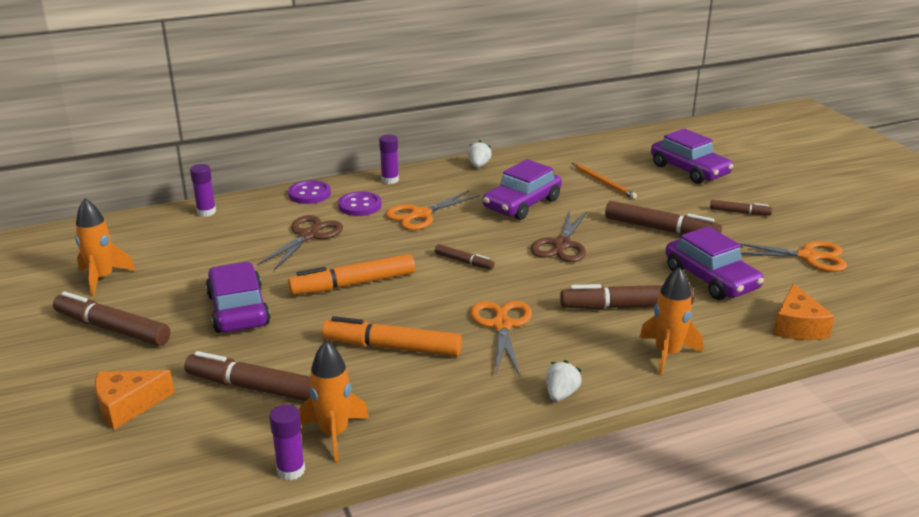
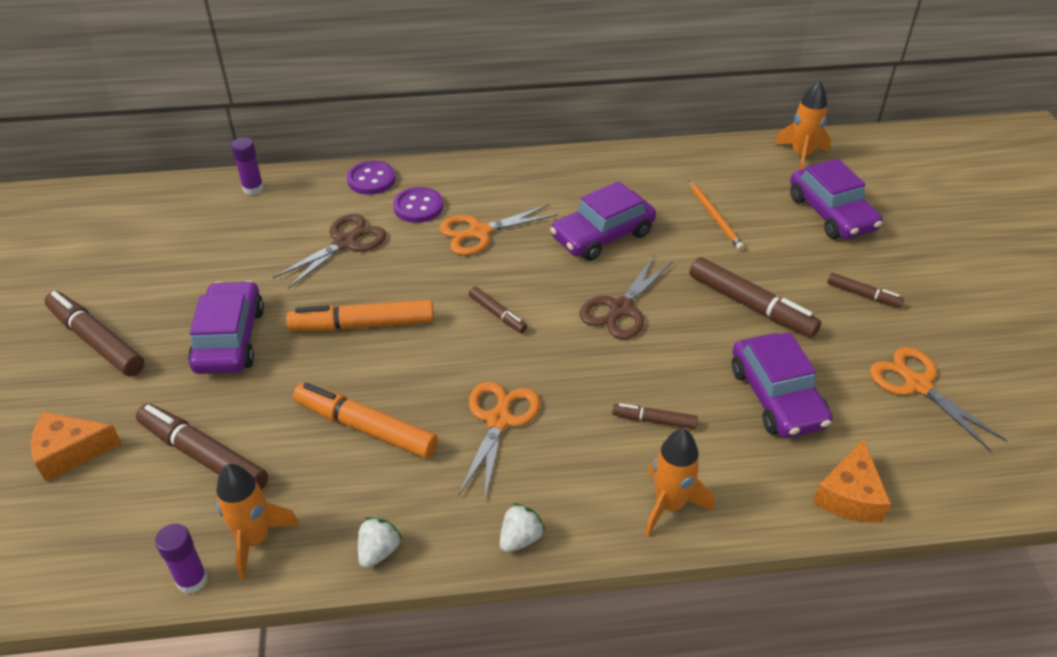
camera: 15 degrees right, 15 degrees up
(102, 278) = (114, 267): orange rocket -> orange rocket (801, 155)
(390, 180) = (468, 172): purple glue stick -> none
(478, 165) = (578, 165): white strawberry -> white strawberry (378, 551)
(626, 306) = (654, 420): brown marker -> brown marker, size x0.53
(808, 257) = (917, 385): orange scissors -> orange scissors turned 150 degrees counterclockwise

